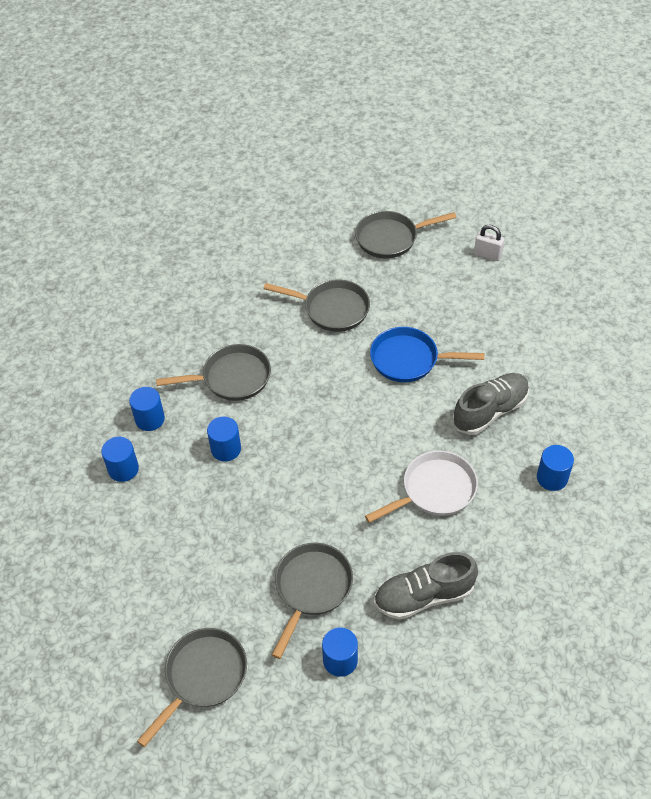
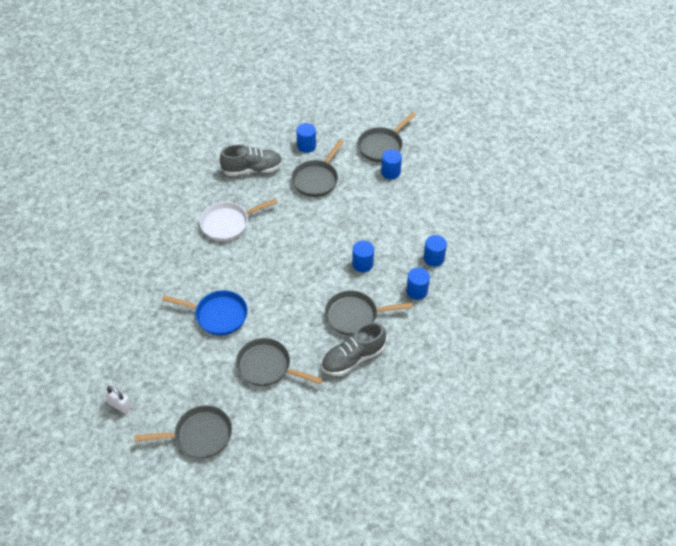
camera: 175 degrees left, 0 degrees up
(490, 411) = (172, 270): grey shoe -> grey shoe (353, 358)
(552, 478) = (150, 223): blue cylinder -> blue cylinder (390, 172)

